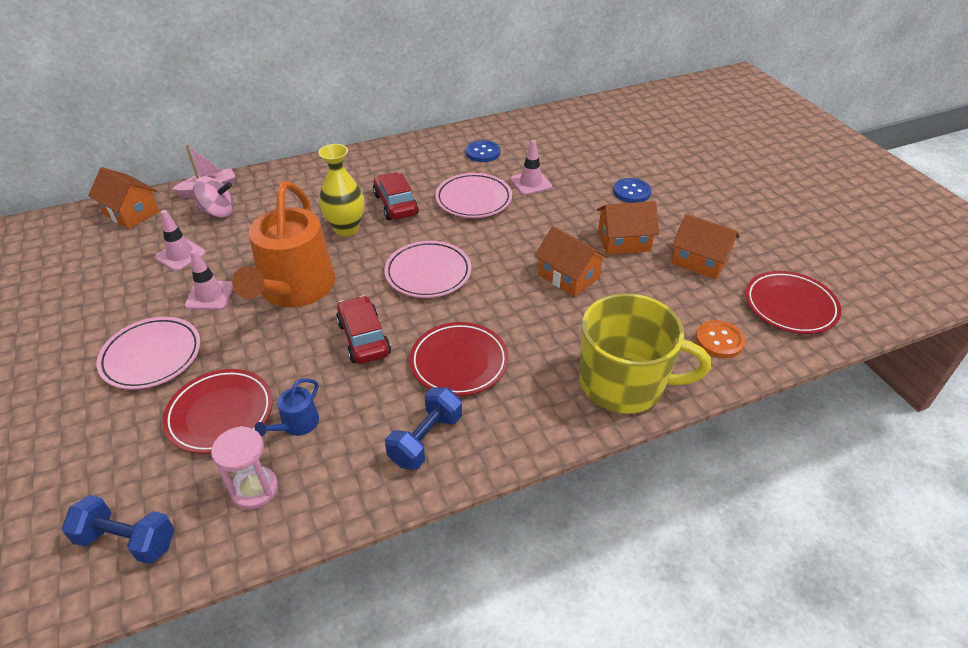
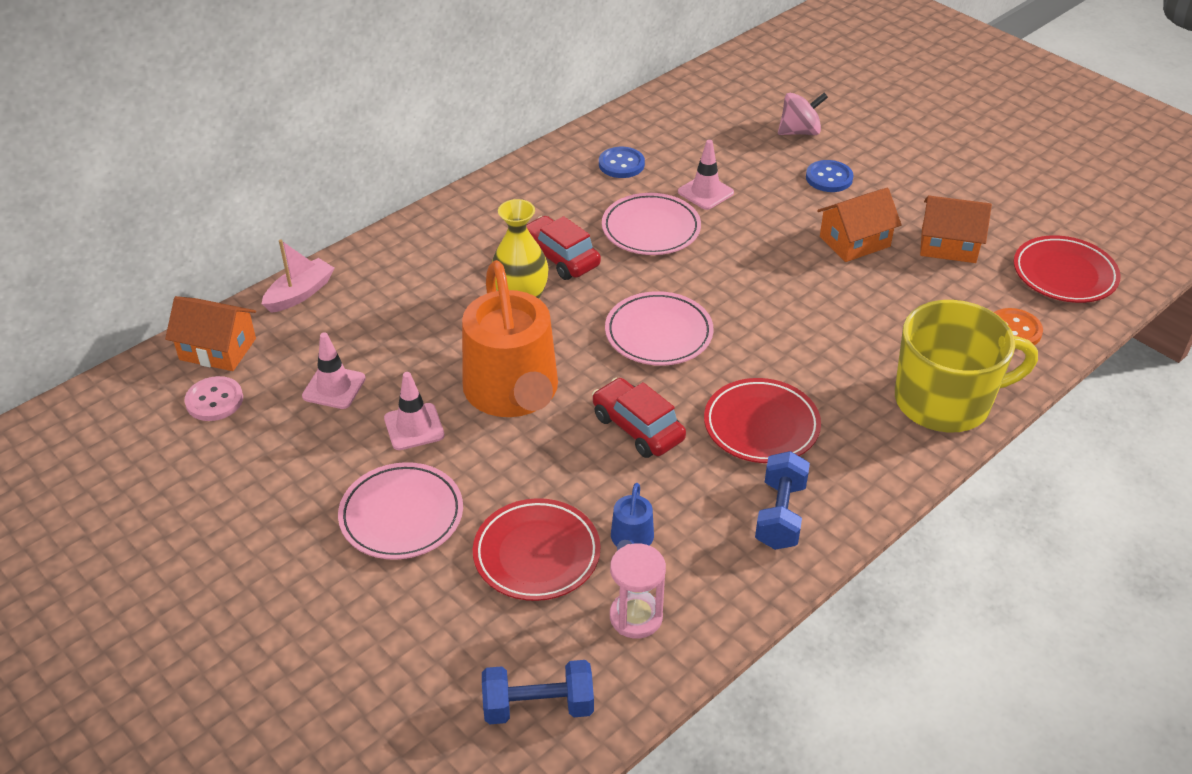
camera: 20 degrees left, 0 degrees up
(101, 245) = (214, 400): none -> pink button
(218, 212) = (337, 320): pink spinning top -> pink spinning top (799, 132)
(568, 276) = (819, 298): orange house -> none

